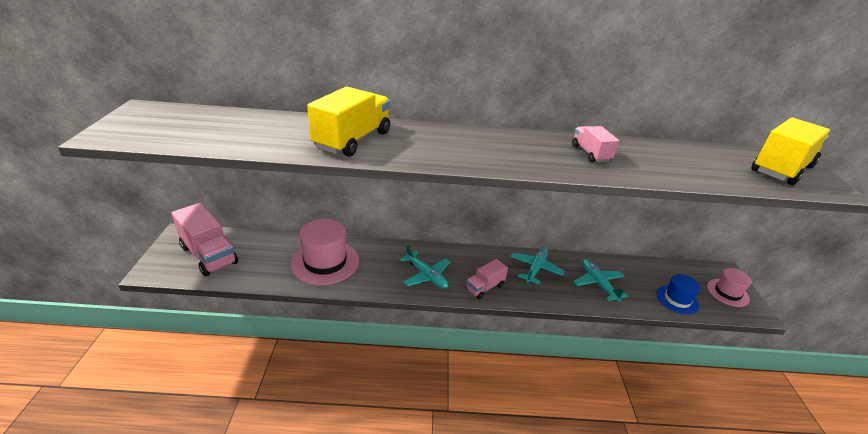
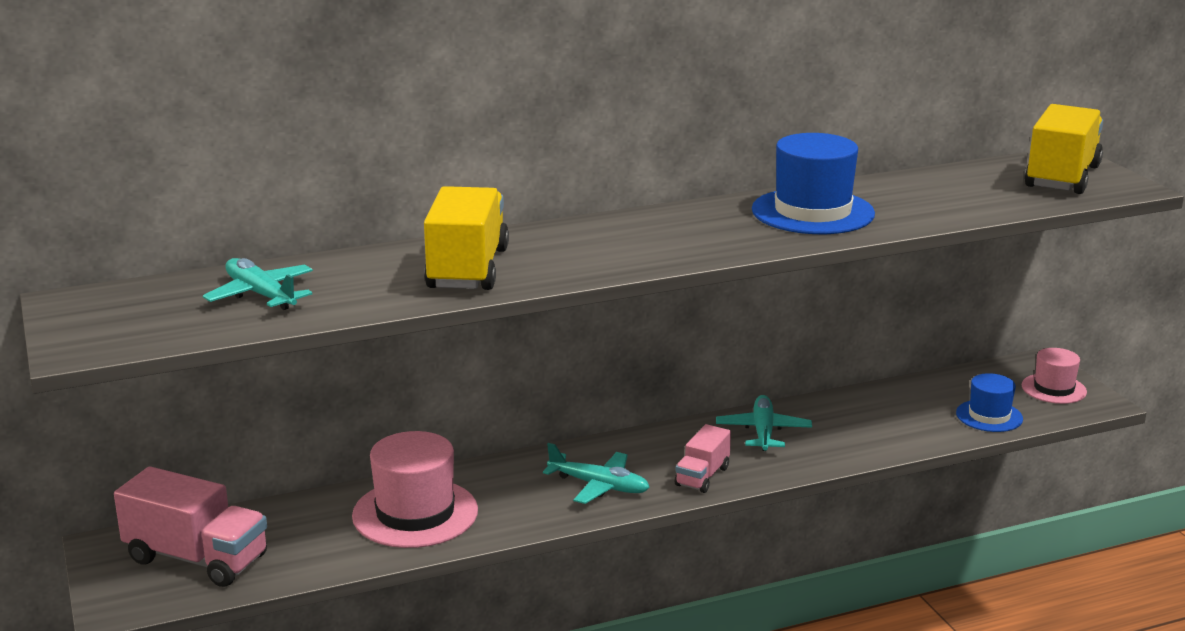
camera: 20 degrees left, 10 degrees down
(590, 153) = (812, 212): pink truck -> blue hat
(598, 283) = (867, 426): turquoise plane -> turquoise plane (261, 295)

